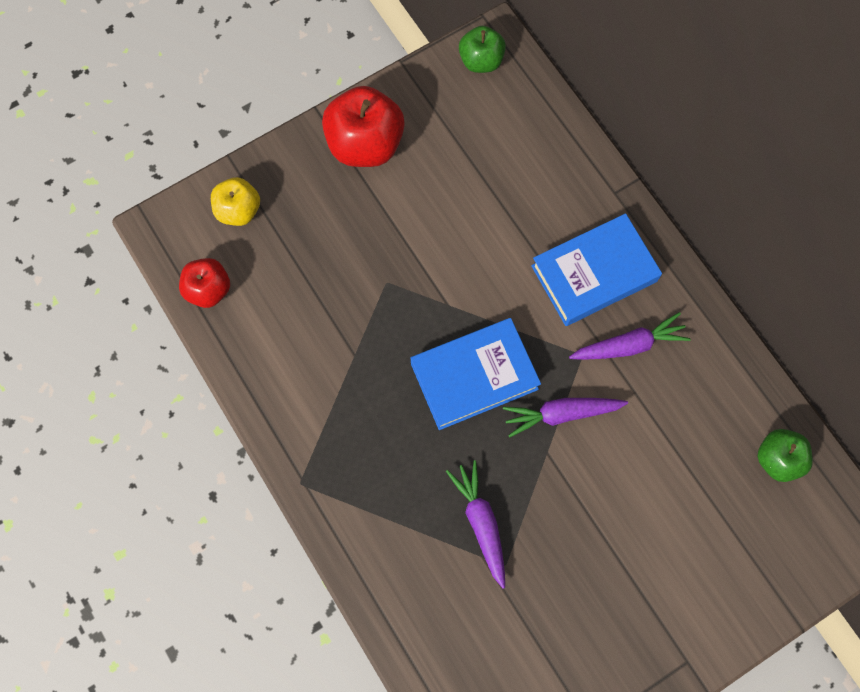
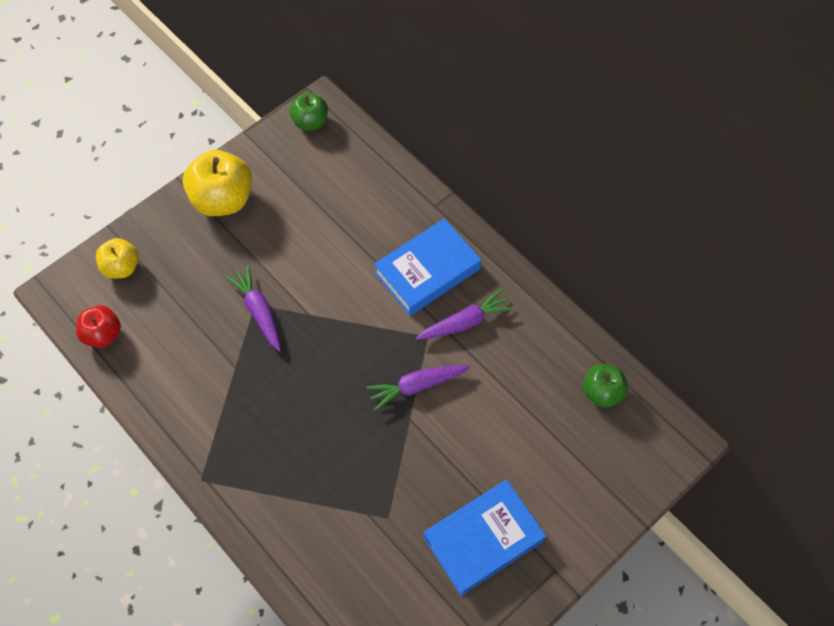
camera: 10 degrees left, 10 degrees down
(365, 144) = (223, 200): red apple -> yellow apple
(474, 376) = (339, 368): blue book -> blue book (483, 539)
(481, 522) = (362, 486): purple carrot -> purple carrot (258, 311)

